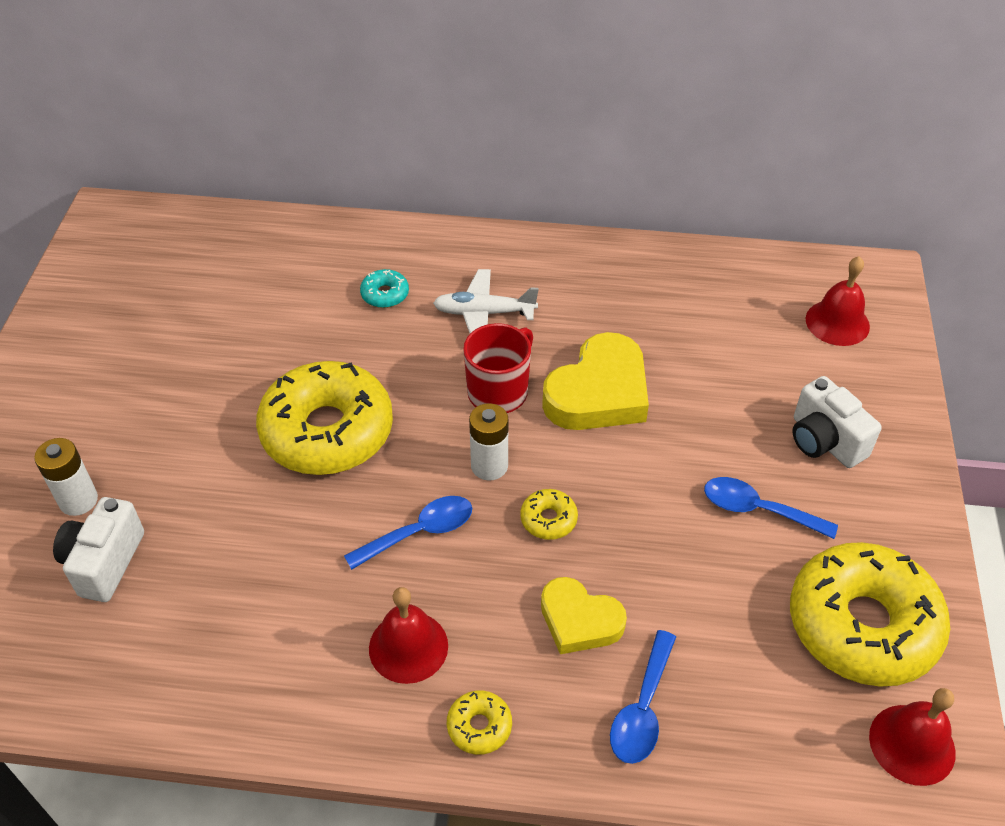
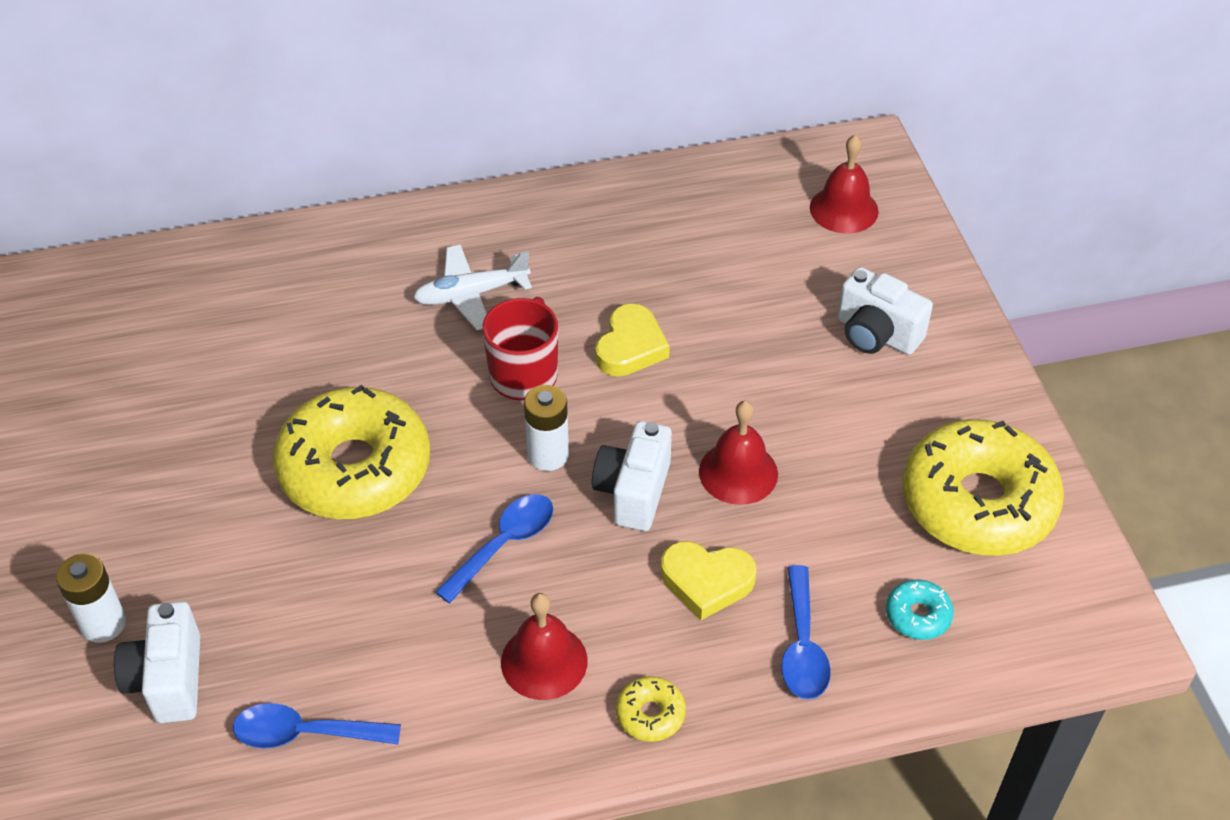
camera: 20 degrees left, 0 degrees up
(385, 294) = (351, 302): turquoise donut -> turquoise donut (918, 615)
(548, 519) = (633, 491): yellow donut -> white camera
(599, 392) = (630, 347): yellow heart -> yellow heart, size x0.63
(758, 510) = (838, 421): blue spoon -> blue spoon (305, 733)
(912, 744) = (1061, 598): red bell -> red bell (738, 472)

